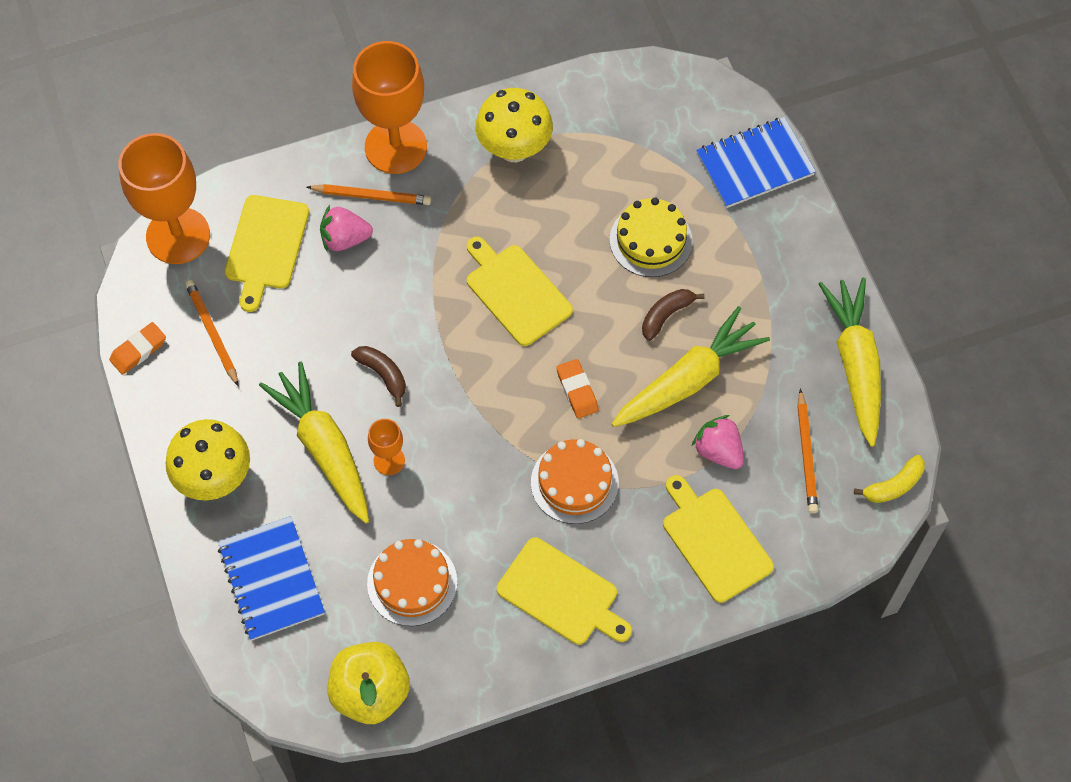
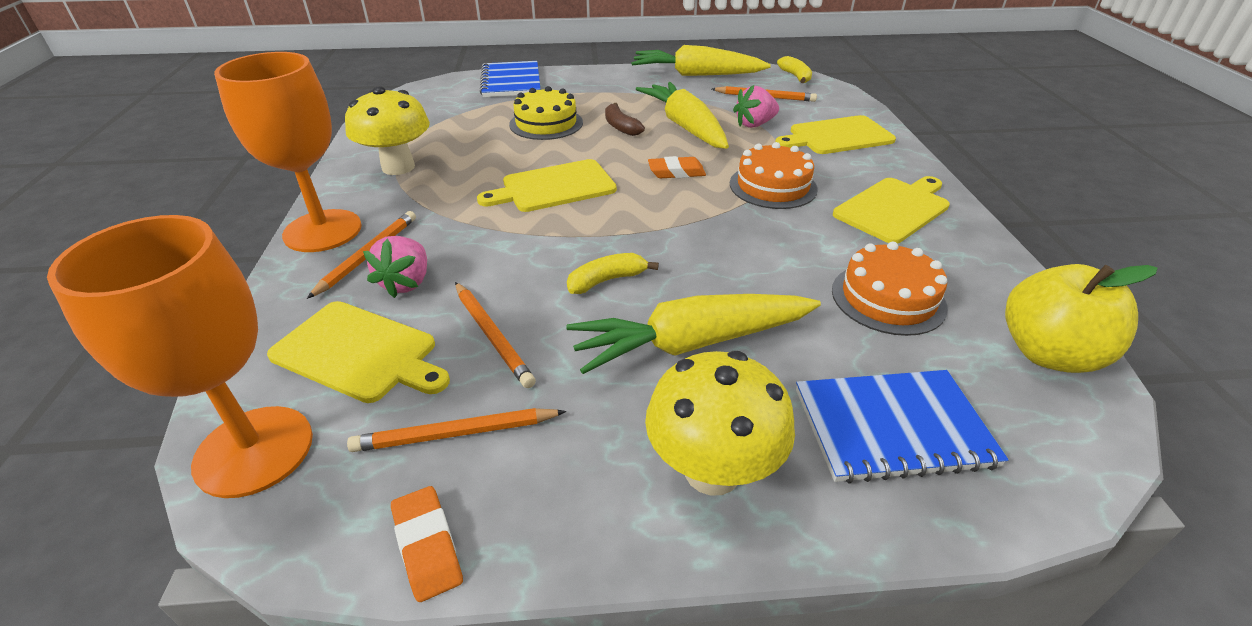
camera: 75 degrees left, 25 degrees down
(301, 319) = (492, 336): none -> orange pencil
(383, 374) = (607, 280): brown banana -> yellow banana
(389, 460) = (722, 292): orange goblet -> none

